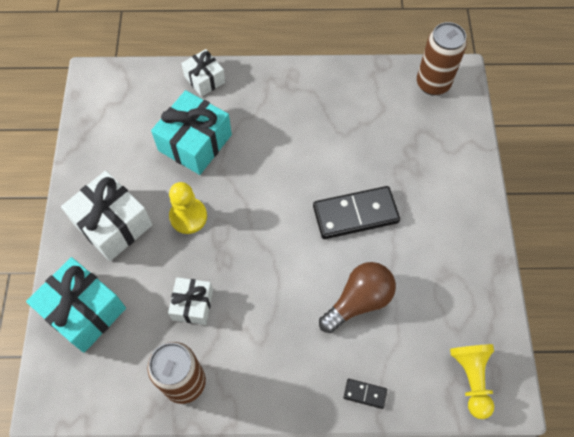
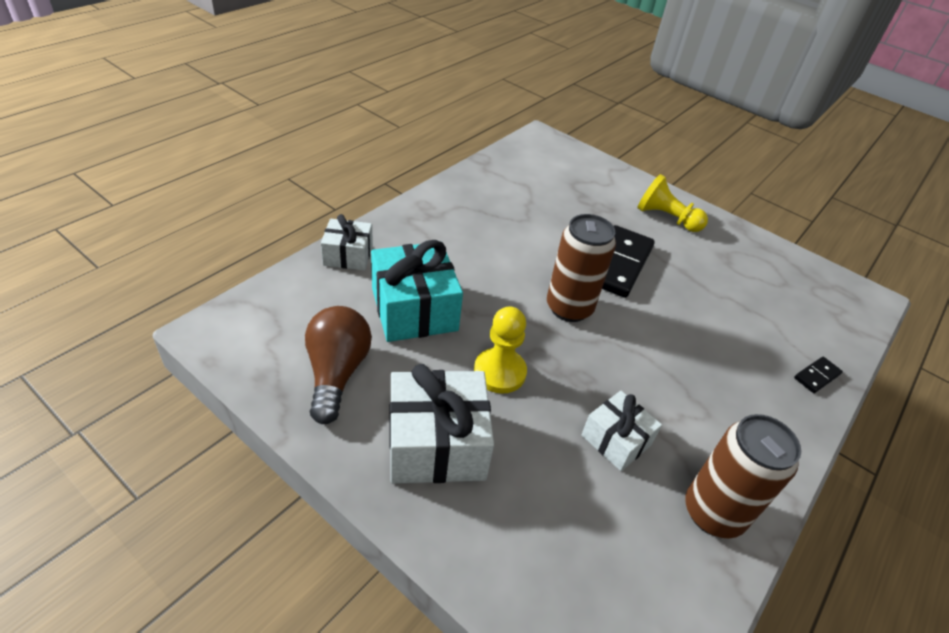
camera: 55 degrees left, 20 degrees down
(84, 311) = (532, 557): turquoise gift -> none
(359, 301) = (712, 318): brown light bulb -> brown light bulb (337, 373)
(433, 83) = (535, 151): brown can -> brown can (569, 308)
(471, 379) = (839, 305): yellow pawn -> yellow pawn (666, 218)

